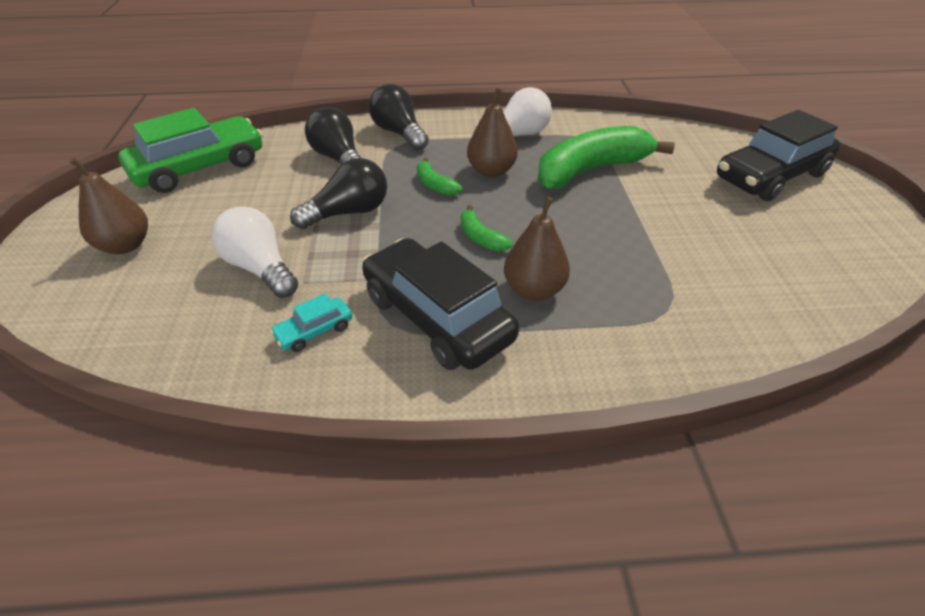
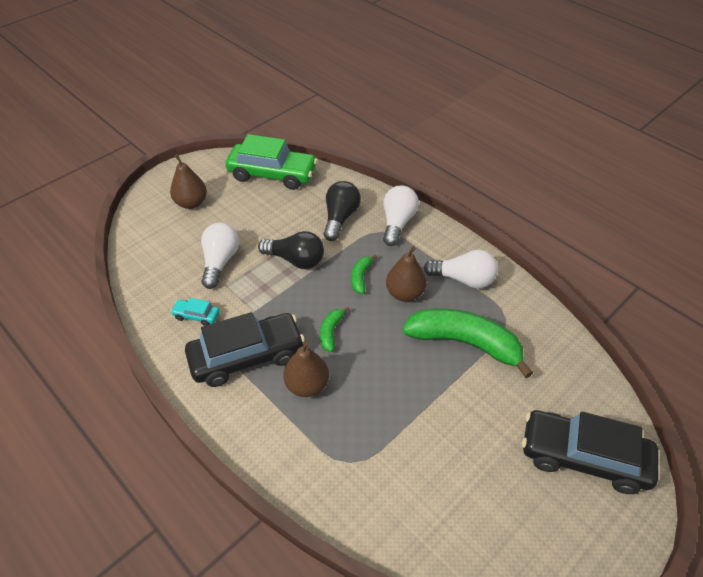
camera: 50 degrees right, 5 degrees up
(399, 133) = (397, 223): black light bulb -> white light bulb
(437, 317) = (247, 356): black car -> black car turned 60 degrees clockwise

